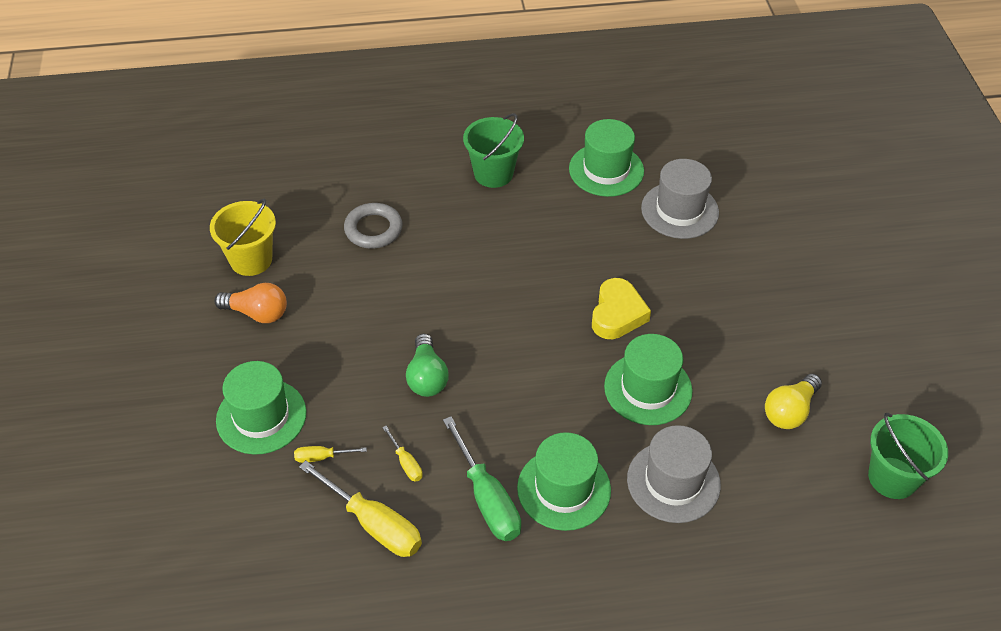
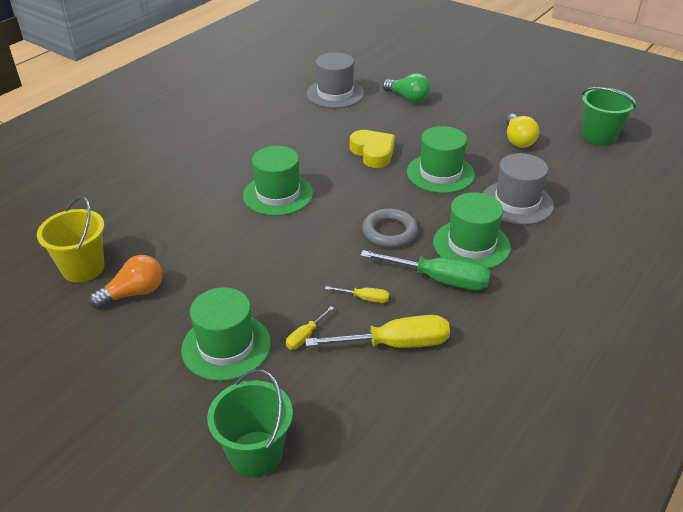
camera: 45 degrees left, 10 degrees down
(373, 229) = (157, 200): grey ring -> grey ring (389, 232)
(427, 377) = (309, 248): green light bulb -> green light bulb (408, 98)
(493, 173) = (199, 133): green bucket -> green bucket (255, 453)
(606, 170) = (267, 98): green hat -> green hat (278, 194)

